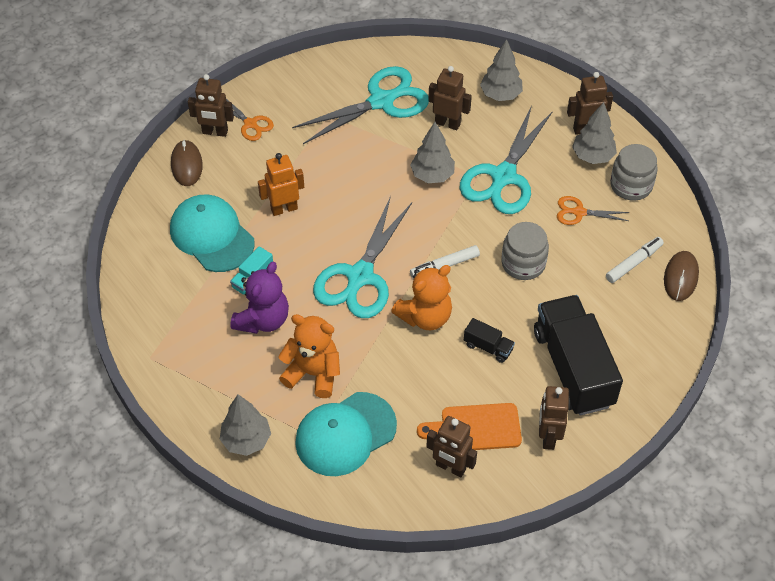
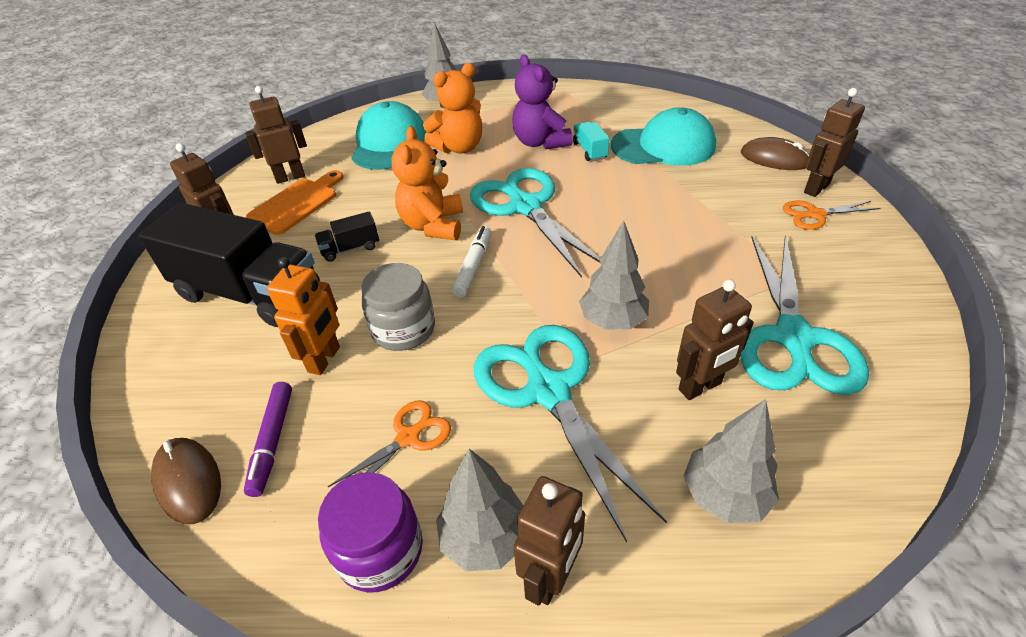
camera: 130 degrees right, 10 degrees down
(284, 209) = (660, 194): orange robot -> orange robot (324, 359)
(631, 185) = (380, 550): grey jar -> purple jar
(633, 263) = (272, 441): white marker -> purple marker

